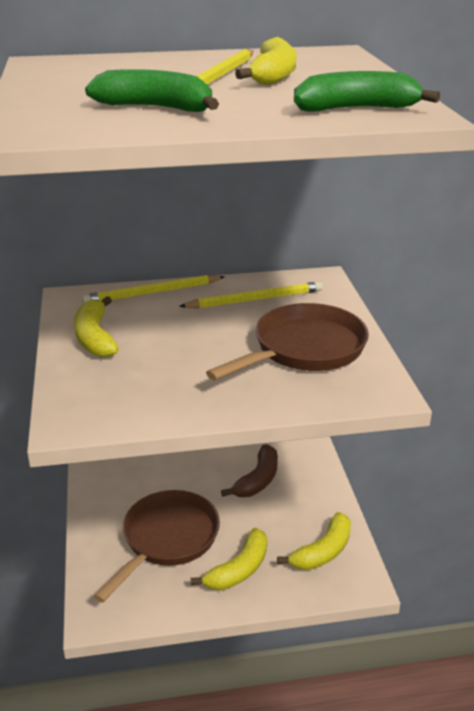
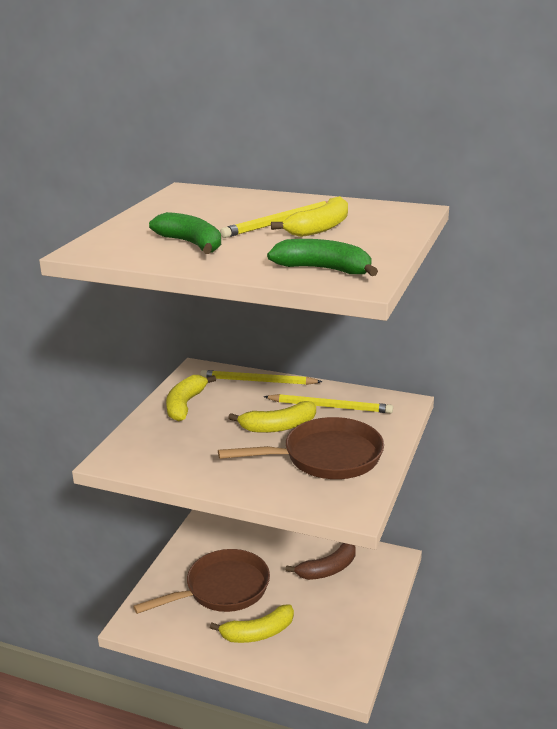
camera: 30 degrees right, 5 degrees down
(323, 551) = (335, 646): yellow banana -> yellow banana (278, 426)

